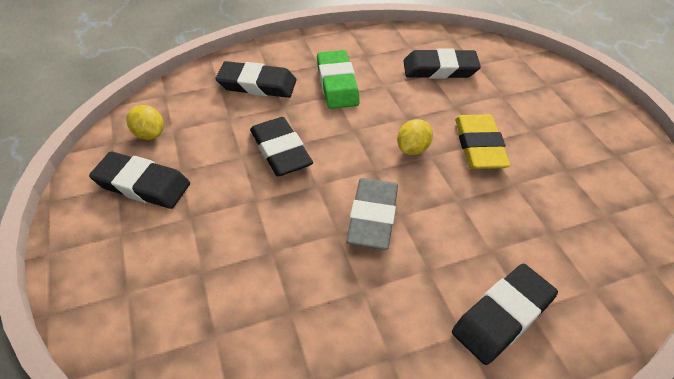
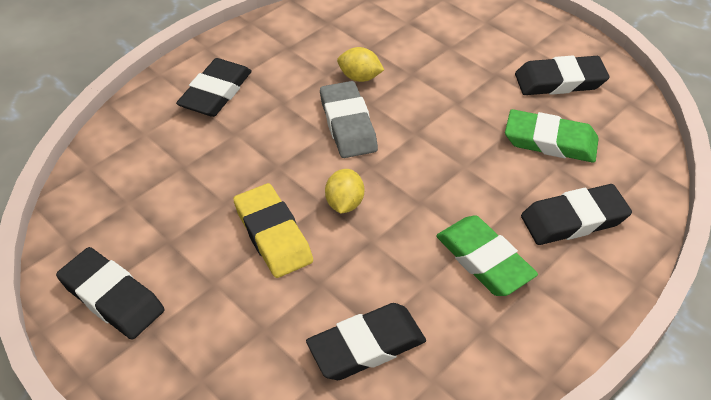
camera: 155 degrees right, 0 degrees up
(149, 134) = (610, 121): yellow lemon -> yellow lemon (360, 77)
(214, 137) = (550, 141): none -> green eraser
(280, 151) = (474, 151): black eraser -> black eraser (112, 297)

